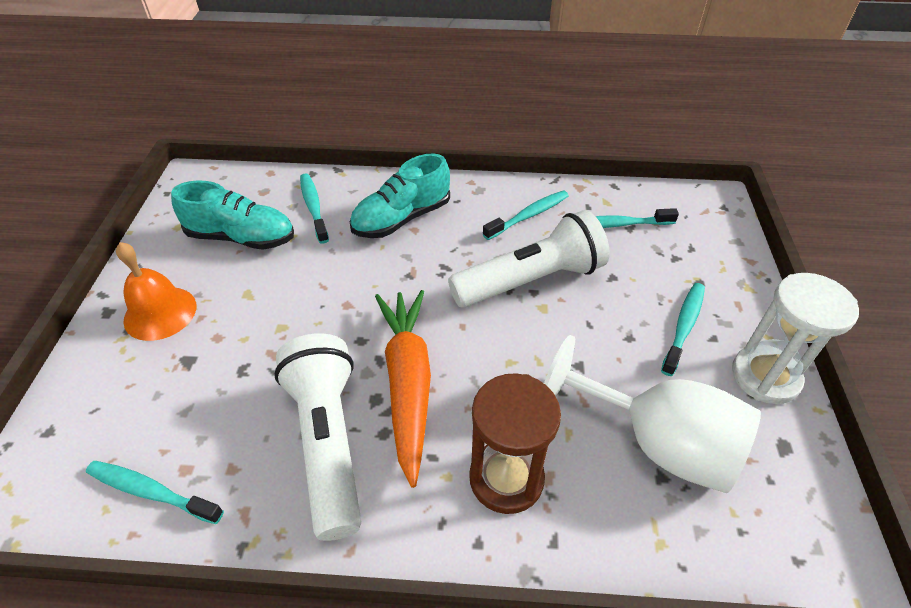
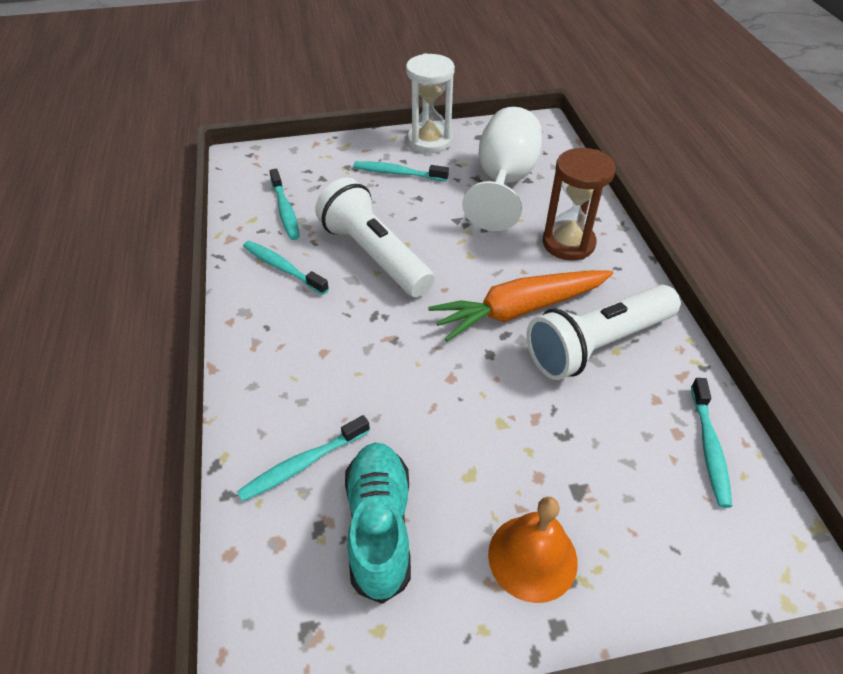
camera: 105 degrees left, 0 degrees up
(401, 219) = (307, 368): turquoise shoe -> none

